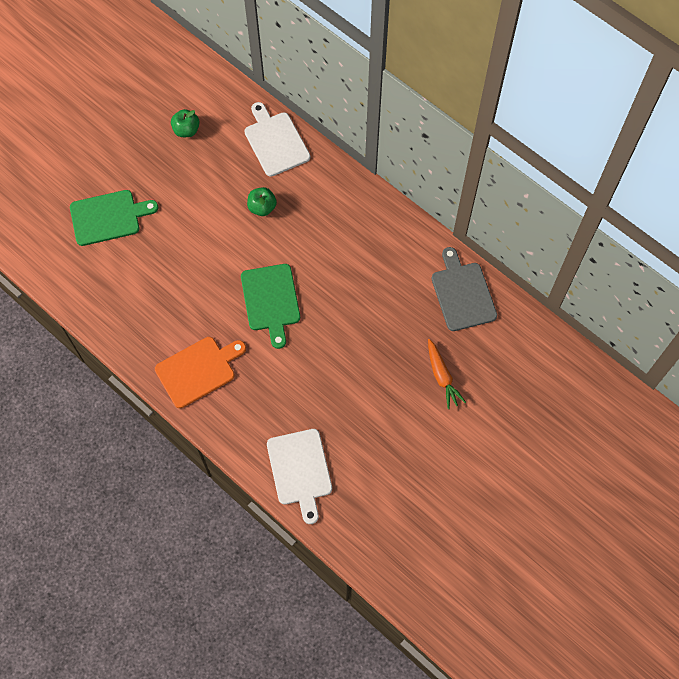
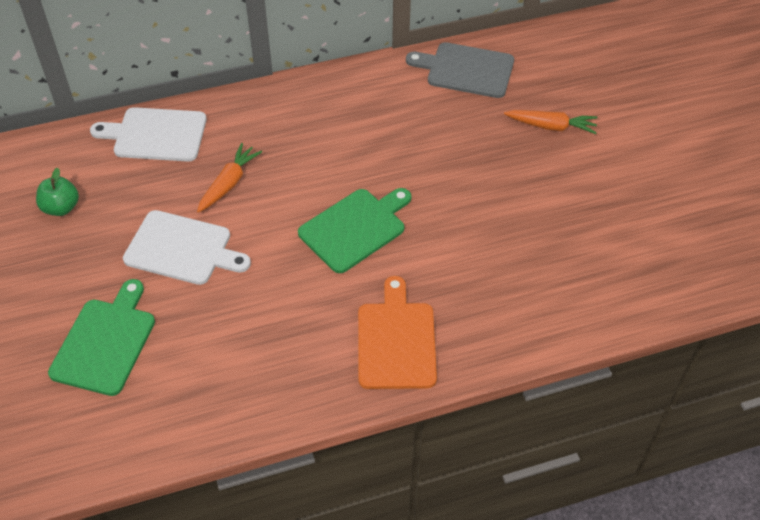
camera: 60 degrees left, 15 degrees down
(262, 207) = (229, 183): green apple -> orange carrot
(271, 300) = (355, 228): green cutting board -> green cutting board turned 60 degrees counterclockwise
(300, 470) = (592, 297): white cutting board -> white cutting board (182, 249)

